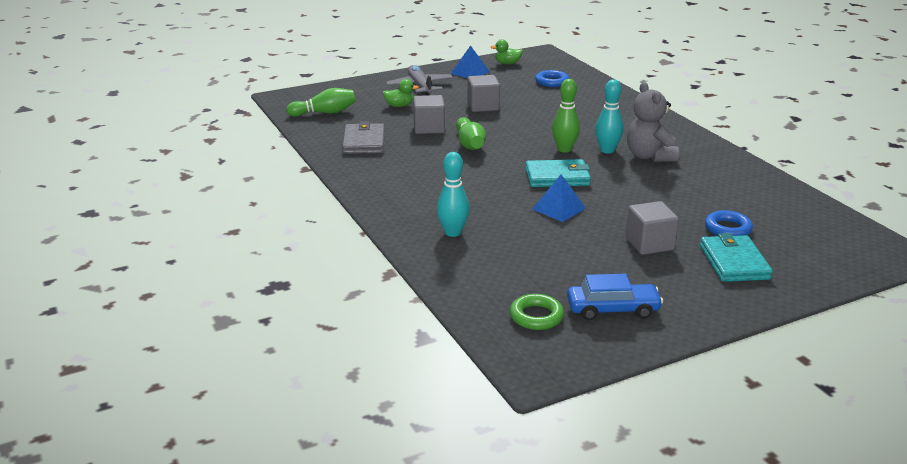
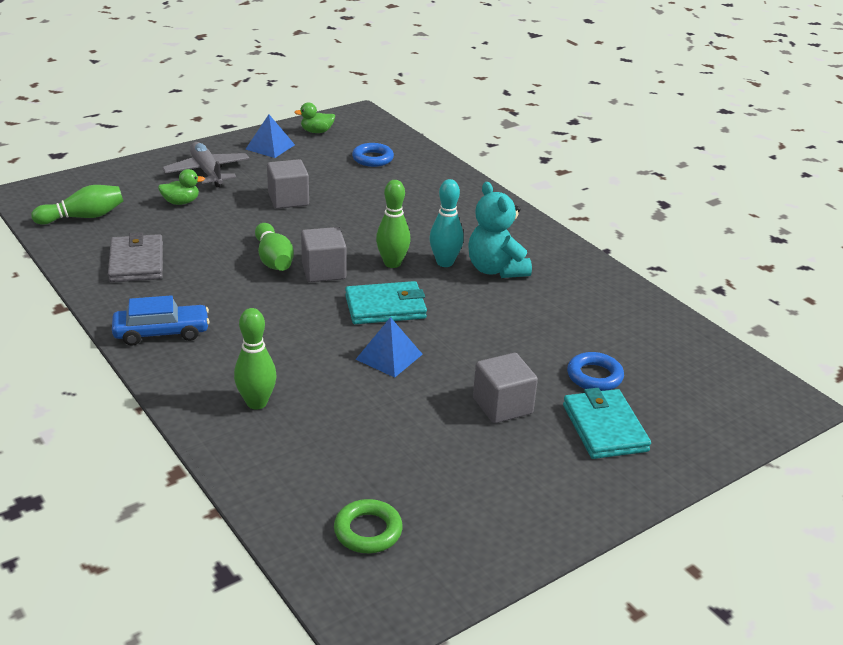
camera: 10 degrees left, 5 degrees up
(429, 128) = (220, 236): grey cube -> grey cube (323, 271)
(453, 232) = (256, 403): turquoise bowling pin -> green bowling pin
(613, 309) = (462, 512): blue car -> blue car (162, 333)
(649, 156) = (496, 269): grey teddy bear -> turquoise teddy bear

